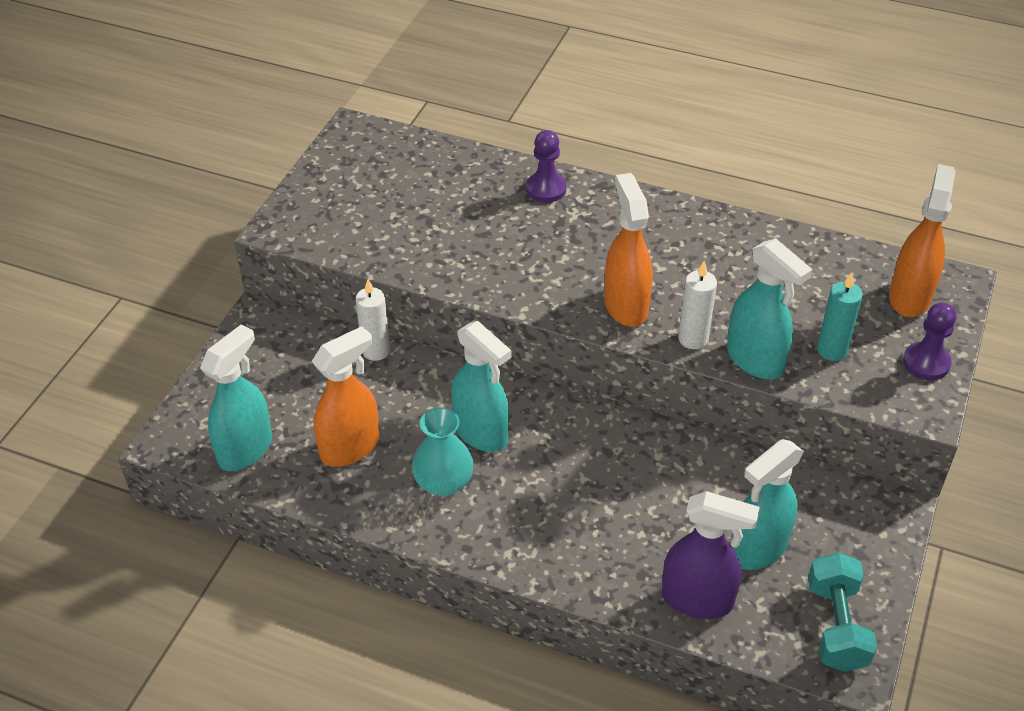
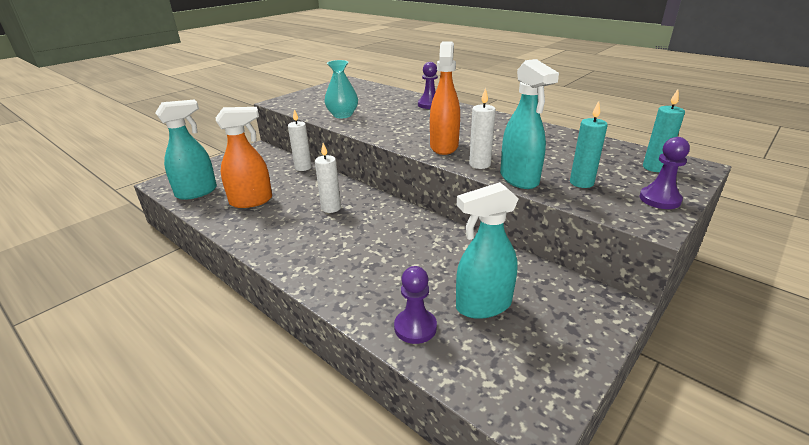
camera: 20 degrees right, 15 degrees down
(443, 482) = (289, 225): turquoise vase -> turquoise vase (342, 115)
(481, 433) = (331, 208): turquoise spray bottle -> white candle
(698, 599) = (415, 327): purple spray bottle -> purple pawn
(836, 626) = (529, 377): turquoise dumbbell -> none
(909, 297) = (654, 168): orange spray bottle -> turquoise candle

